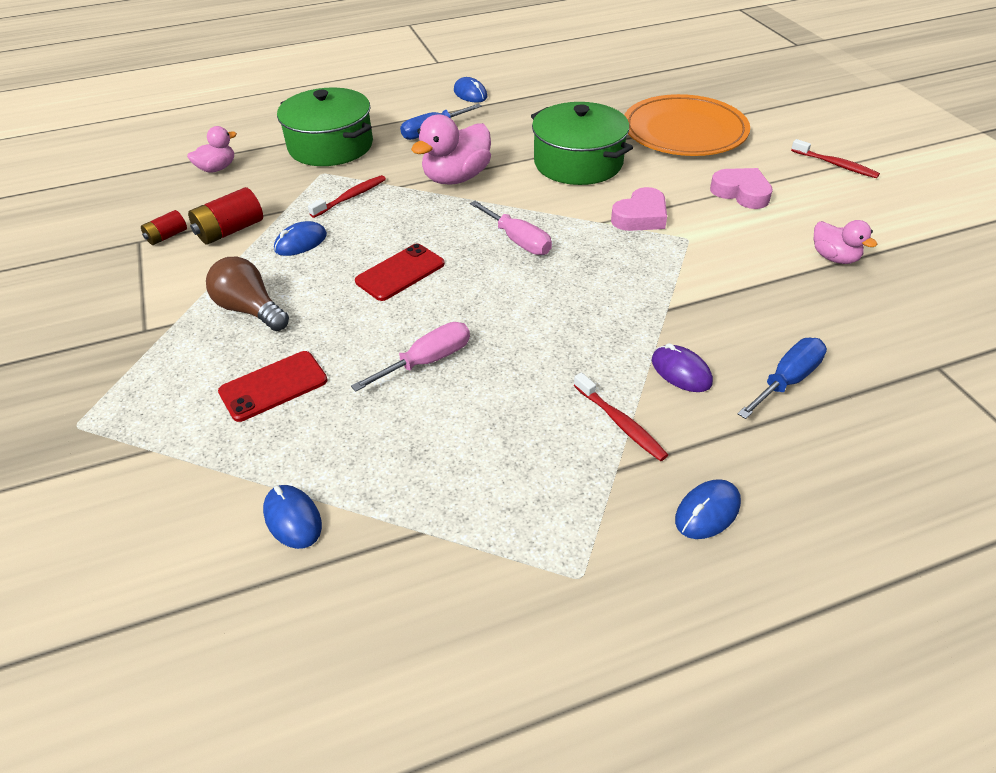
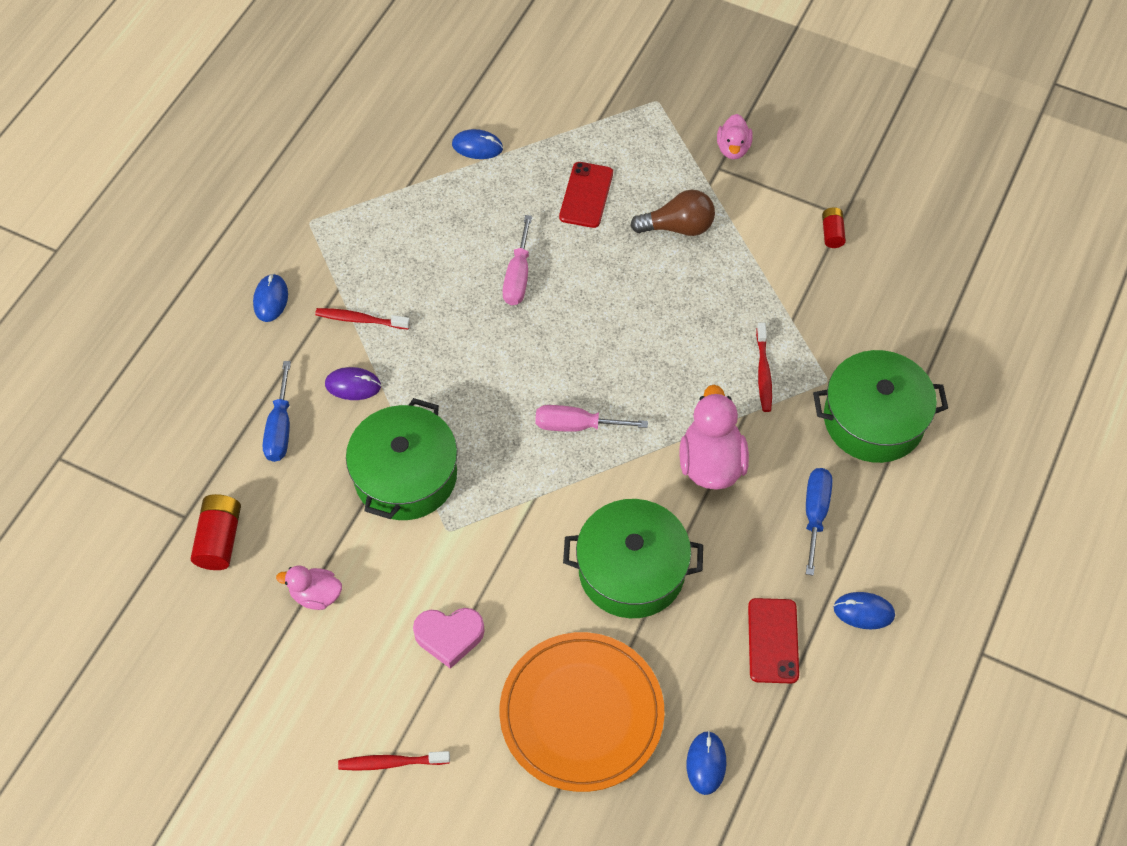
camera: 135 degrees right, 15 degrees up
(217, 168) = (917, 319): pink duck -> pink duck (733, 148)
(230, 231) = (797, 272): red battery -> red battery (219, 539)
(301, 242) = (731, 301): blue mouse -> blue mouse (706, 763)
(400, 272) = (623, 329): red phone -> red phone (773, 641)
(640, 216) = (508, 531): pink heart -> none
(691, 285) = (406, 475): none -> green pot

